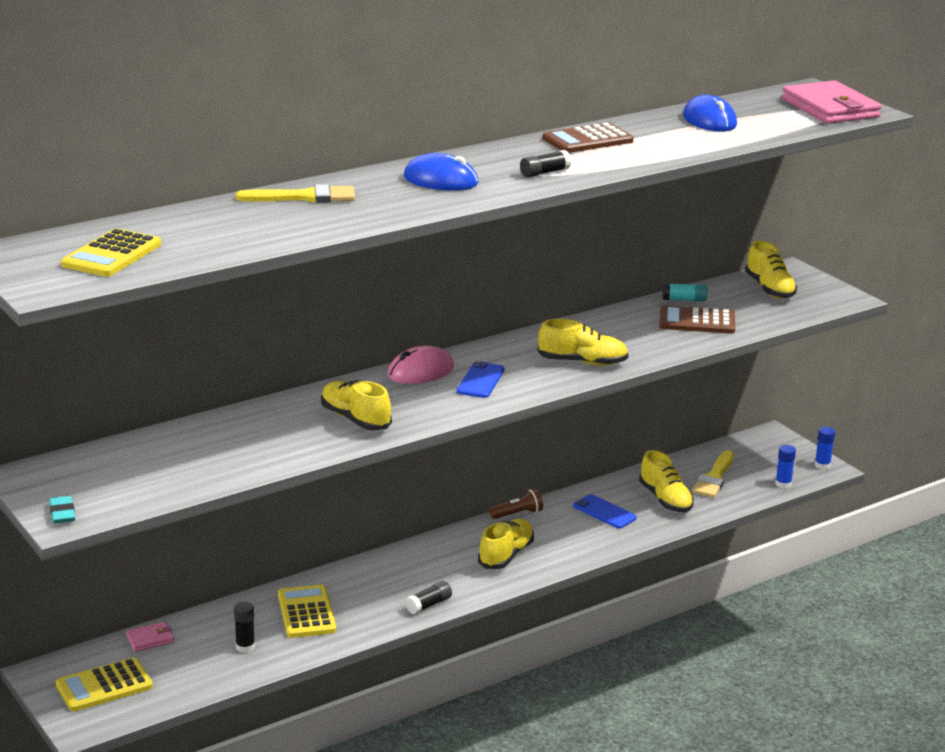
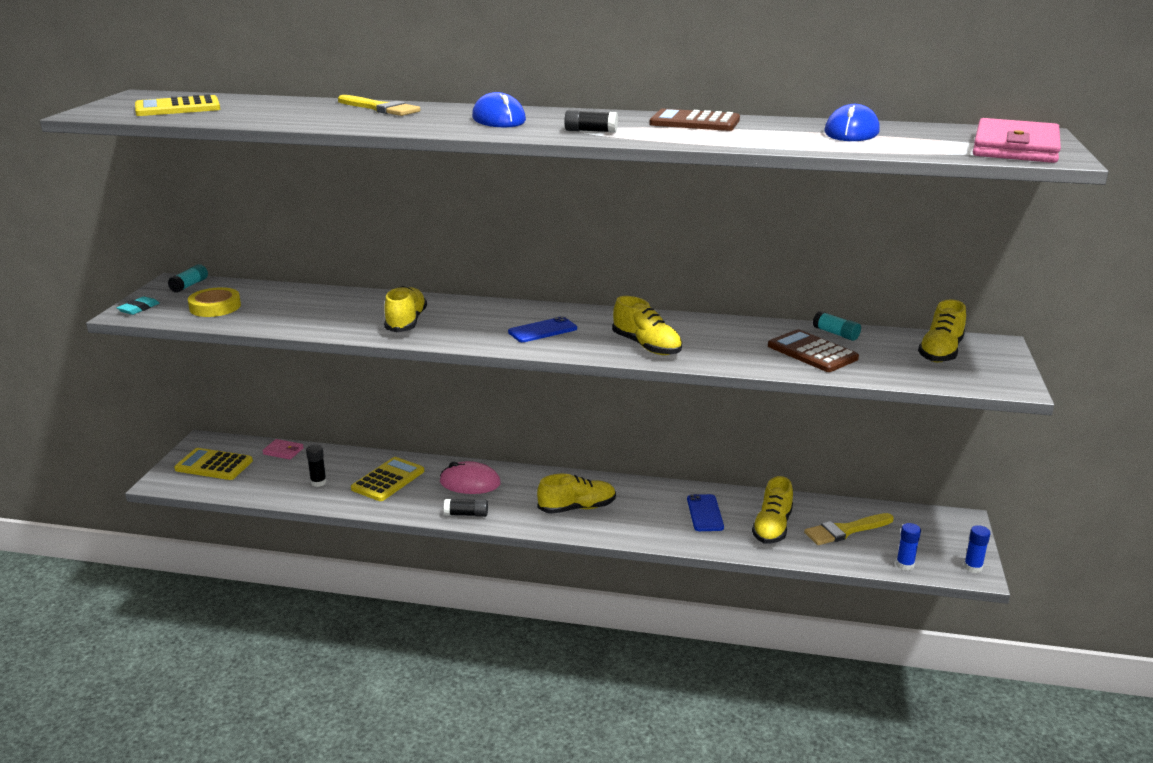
camera: 45 degrees right, 0 degrees up
(51, 471) = (189, 285): none -> turquoise glue stick
(139, 479) = (215, 307): none -> yellow tape
(420, 371) = (516, 310): pink mouse -> pink mouse (470, 483)
(517, 514) = (636, 484): brown flashlight -> none

